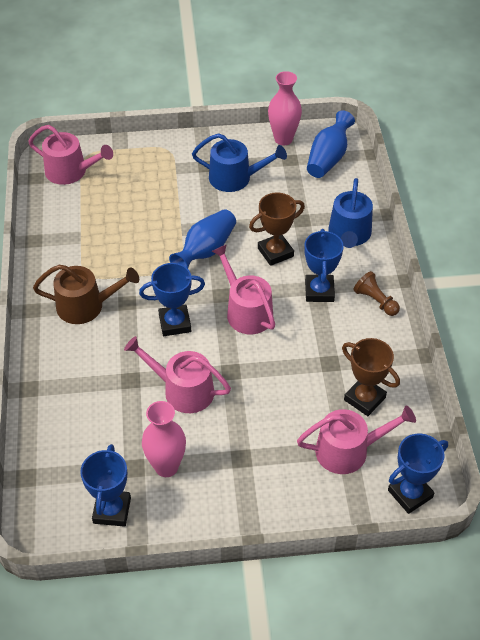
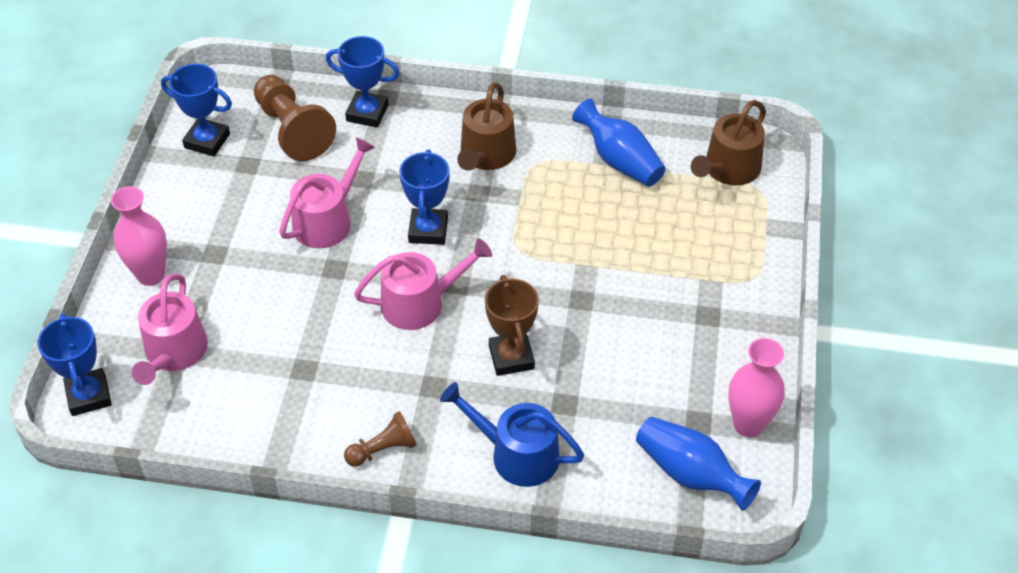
camera: 105 degrees right, 0 degrees up
(70, 171) = (728, 169): pink watering can -> brown watering can
(84, 446) = (293, 130): none -> brown pawn
(166, 467) = (235, 190): pink vase -> pink vase (151, 275)
(206, 250) = (539, 283): blue vase -> blue vase (619, 160)
(235, 178) = (673, 344): blue watering can -> none
(319, 291) = (424, 389): blue trophy -> blue trophy (367, 113)
(364, 399) = (235, 390): brown trophy -> none

